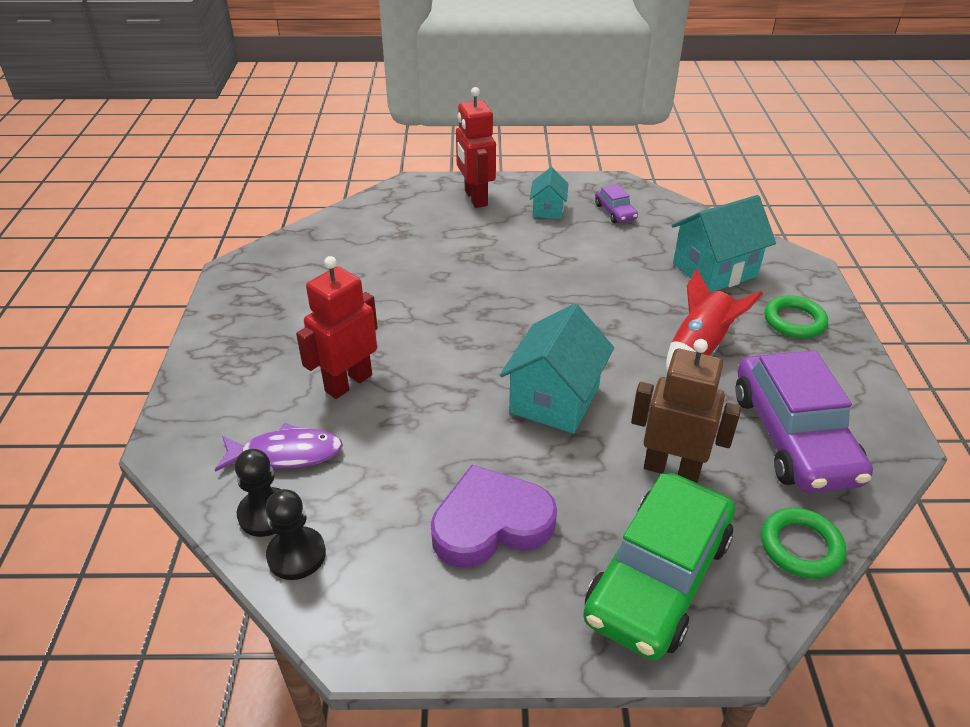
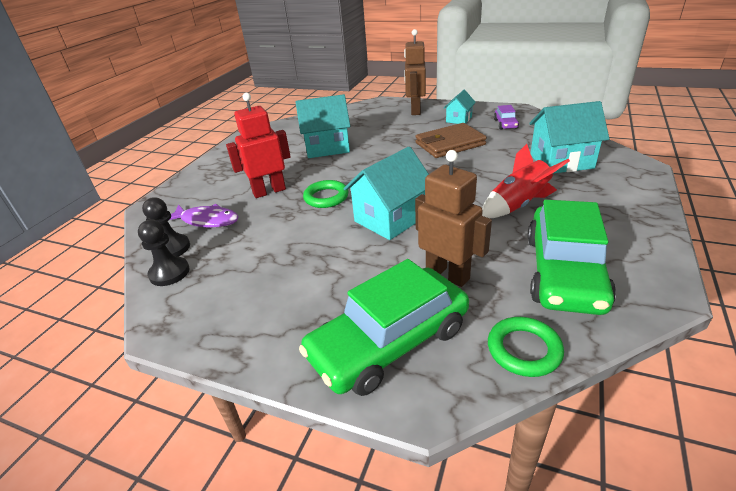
camera: 25 degrees right, 5 degrees down
(384, 286) = (327, 147): none -> turquoise house
(475, 198) = (415, 110): red robot -> brown robot
(491, 523) = (295, 281): purple heart -> none
(560, 257) = (450, 144): none -> brown wallet
(793, 436) = (564, 272): purple car -> green car
(794, 321) = (610, 198): green ring -> green ring (326, 197)

